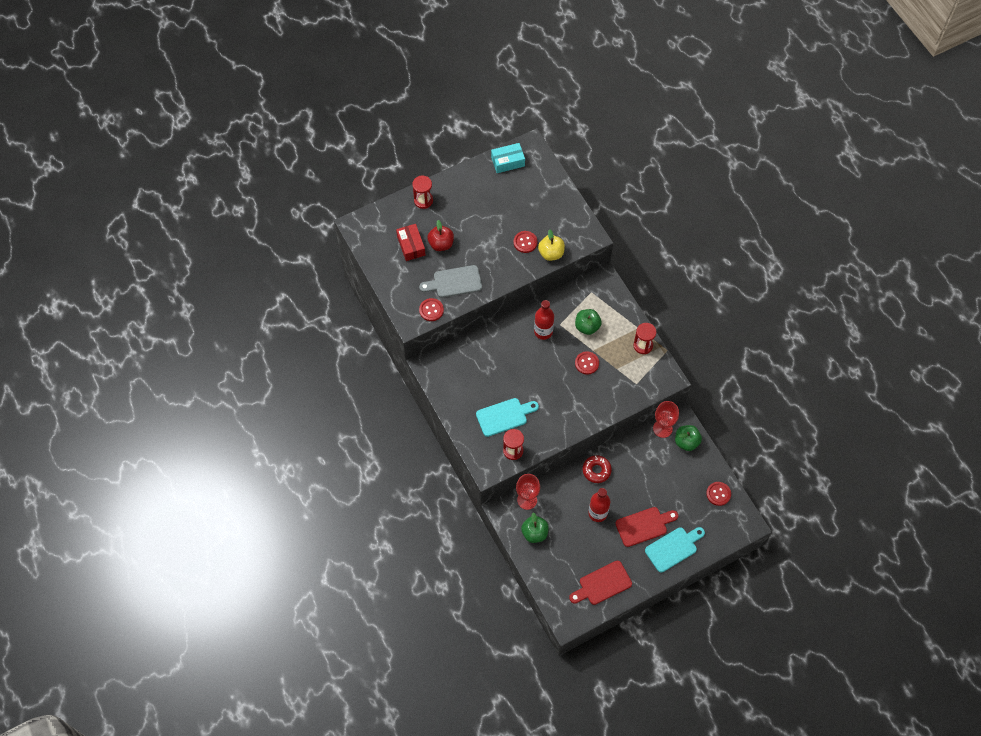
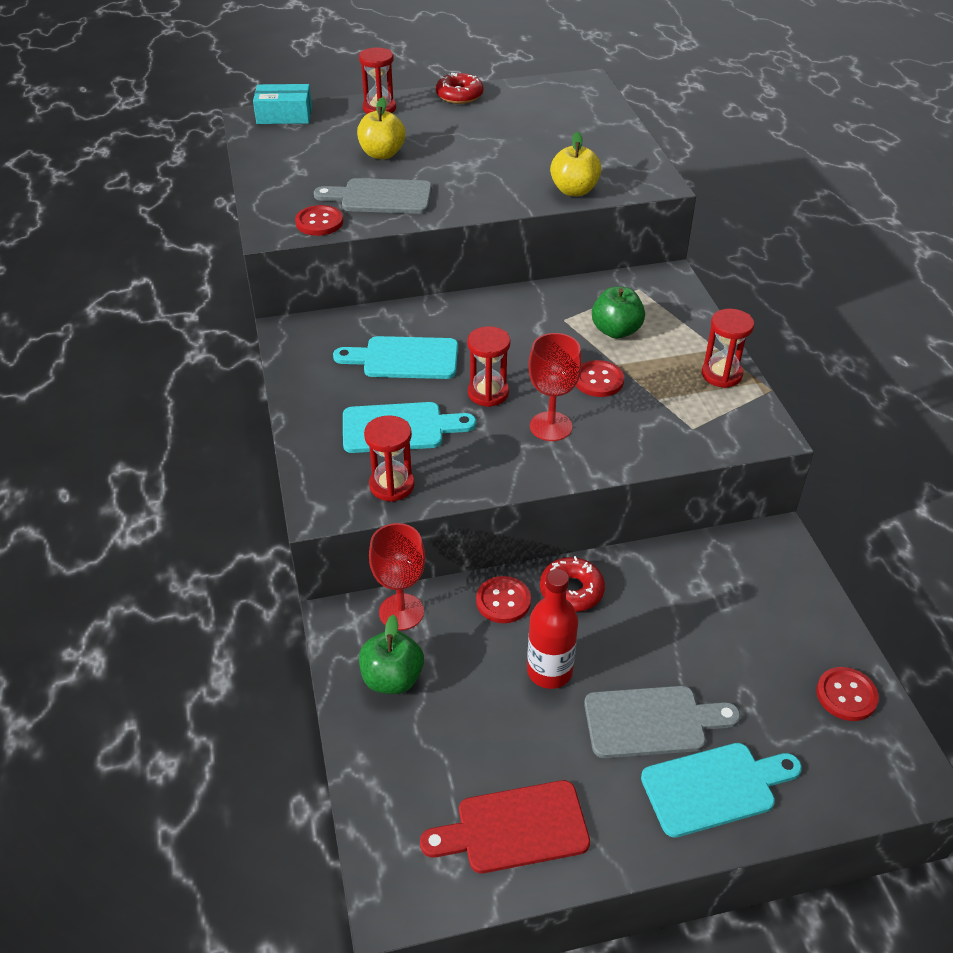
camera: 15 degrees right, 20 degrees down
(411, 246) = (329, 149): red box -> none
(441, 244) = (382, 154): red apple -> yellow apple
(463, 177) = (459, 95): none -> red donut
(491, 371) = (404, 358): none -> turquoise cutting board
(508, 162) = (540, 91): turquoise box -> turquoise box (284, 115)
(525, 242) = (532, 172): red button -> red button (503, 601)
(538, 384) = (488, 393): none -> red hourglass
(543, 331) = (528, 323): red bottle -> none
(644, 526) = (652, 721): red cutting board -> grey cutting board
(662, 428) = (735, 546): red goblet -> red goblet (551, 426)
(686, 442) = (784, 580): green apple -> none

